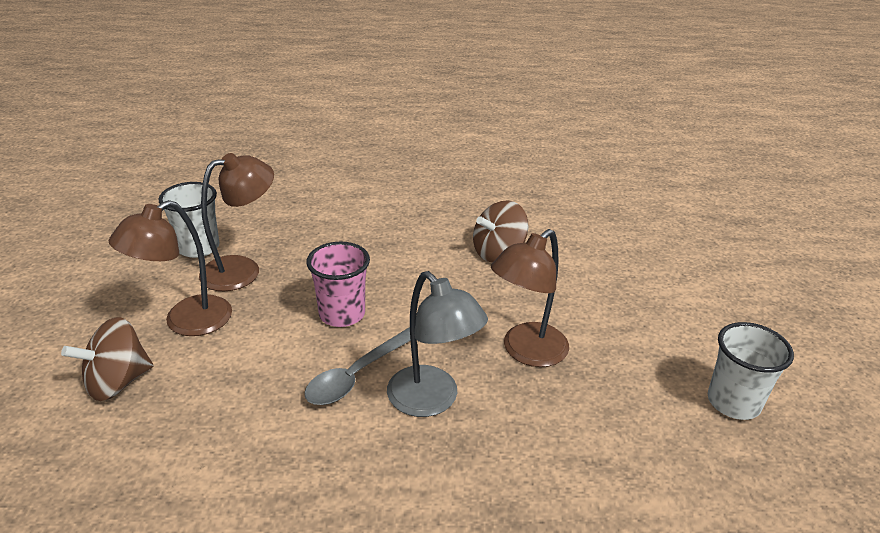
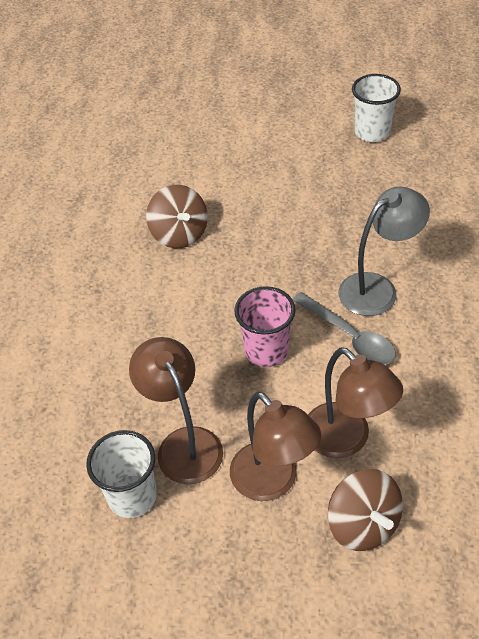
camera: 80 degrees left, 15 degrees up
(526, 352) = (321, 229): brown lamp -> brown lamp (346, 440)

